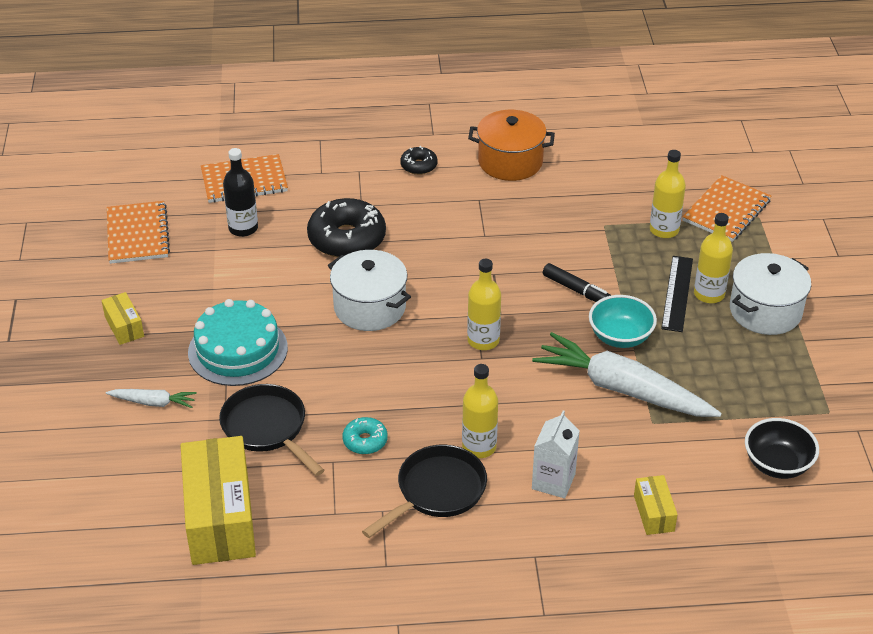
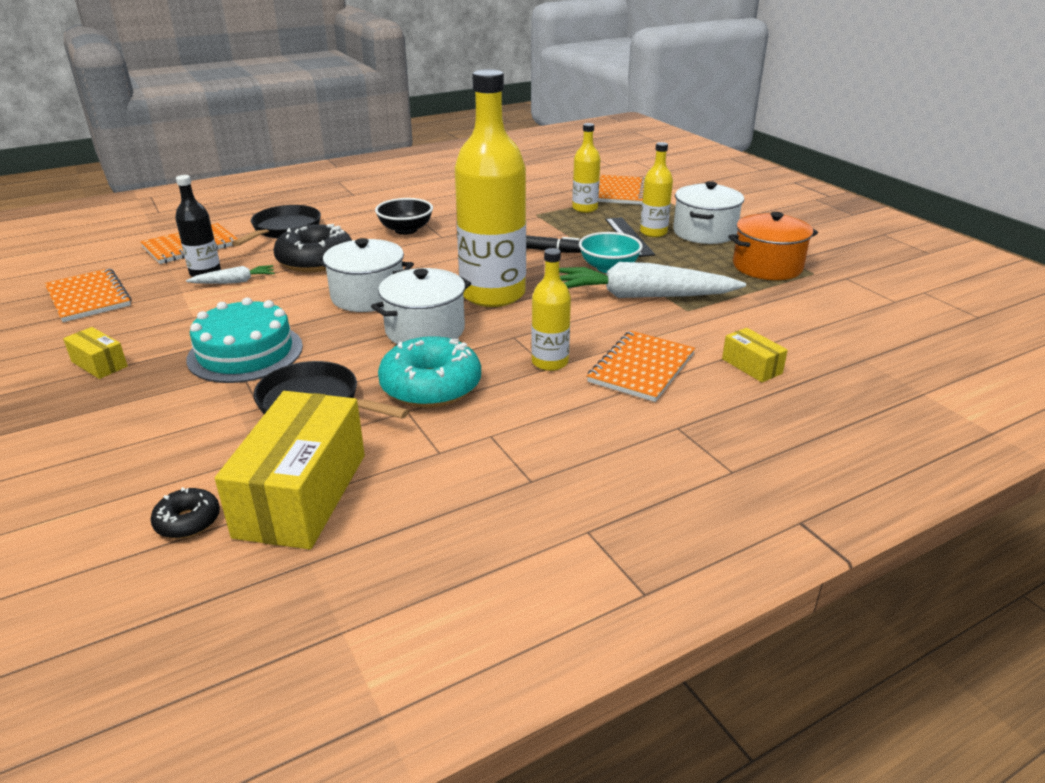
camera: 25 degrees left, 10 degrees down
(153, 402) = (163, 415): white carrot -> white carrot (234, 282)
(220, 517) = (302, 494): yellow box -> yellow box turned 45 degrees clockwise
(365, 441) = (431, 386): turquoise donut -> turquoise donut, size x1.99
(396, 370) = (425, 330): none -> white pot
(419, 166) = (353, 211): black donut -> black donut (188, 521)
(437, 491) = (536, 405): black pan -> black pan (284, 230)
(483, 340) = (493, 294): yellow bottle -> yellow bottle, size x2.04
(510, 162) = (430, 197): orange pot -> orange pot (767, 266)
(553, 481) = (641, 368): white carton -> orange notebook
(777, 464) = (813, 310): black bowl -> black bowl (406, 230)

